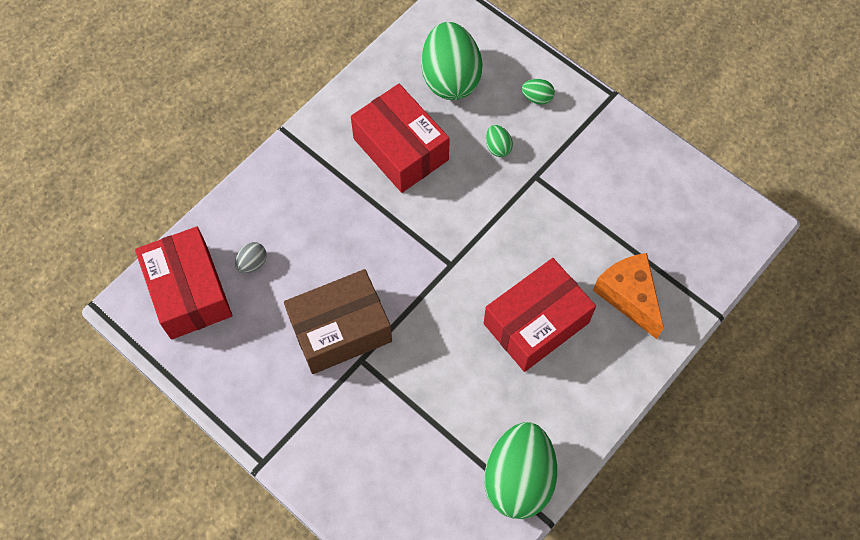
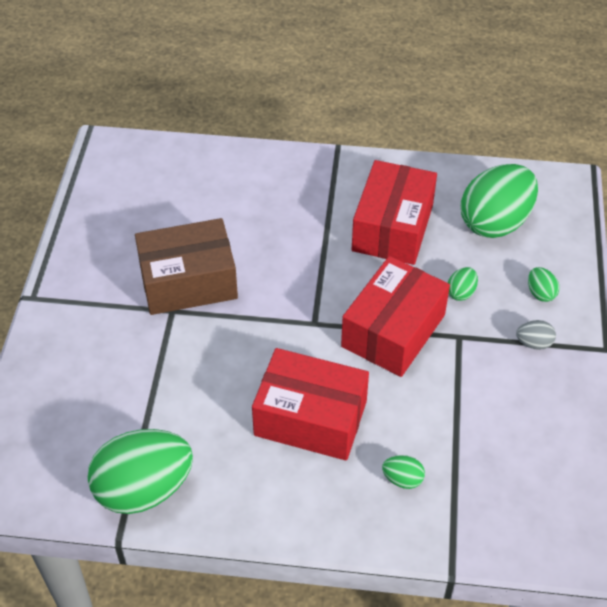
camera: 55 degrees right, 15 degrees down
(189, 292) = (145, 172): red box -> red box (393, 330)
(252, 263) = (202, 194): grey egg -> grey egg (533, 343)
(340, 330) = (188, 282): brown box -> brown box turned 45 degrees counterclockwise
(629, 296) = (402, 479): orange cheese -> green egg

